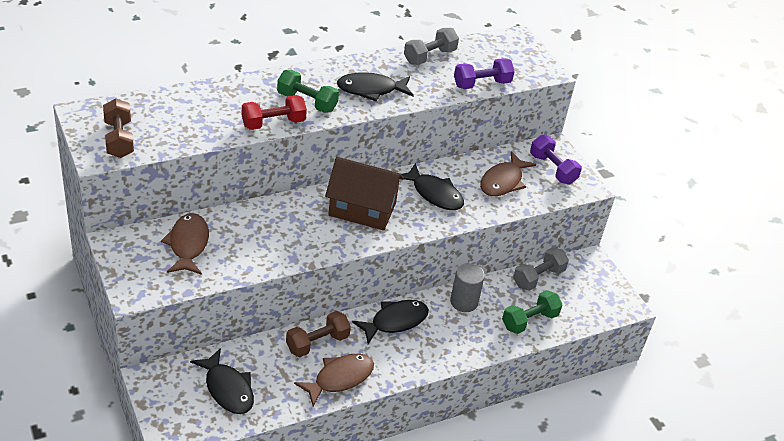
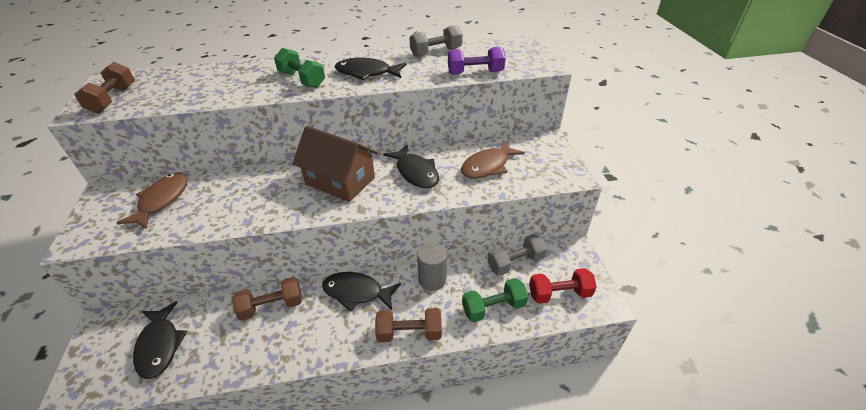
camera: 20 degrees right, 0 degrees up
(273, 123) = (258, 94): red dumbbell -> red dumbbell (559, 294)
(340, 378) = (272, 349): brown fish -> none
(395, 321) = (357, 292): black fish -> black fish turned 150 degrees counterclockwise
(460, 350) = (409, 333): none -> brown dumbbell
(552, 169) = (541, 158): purple dumbbell -> none

